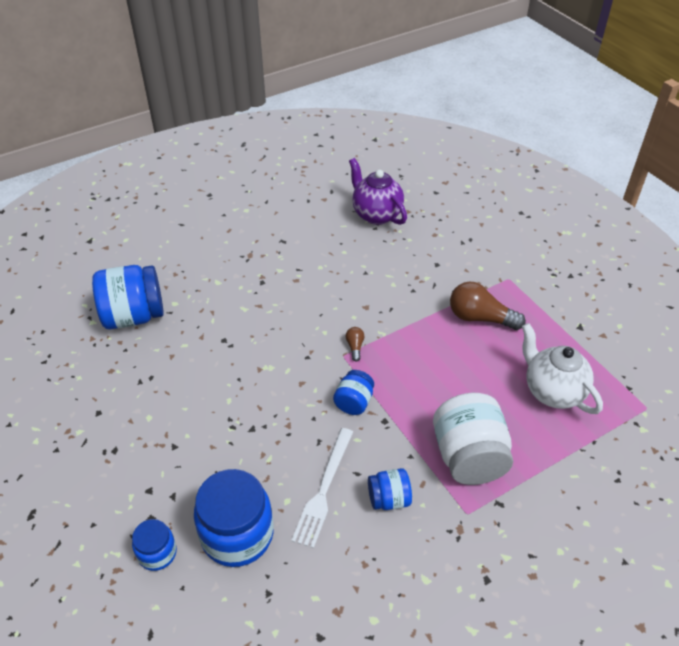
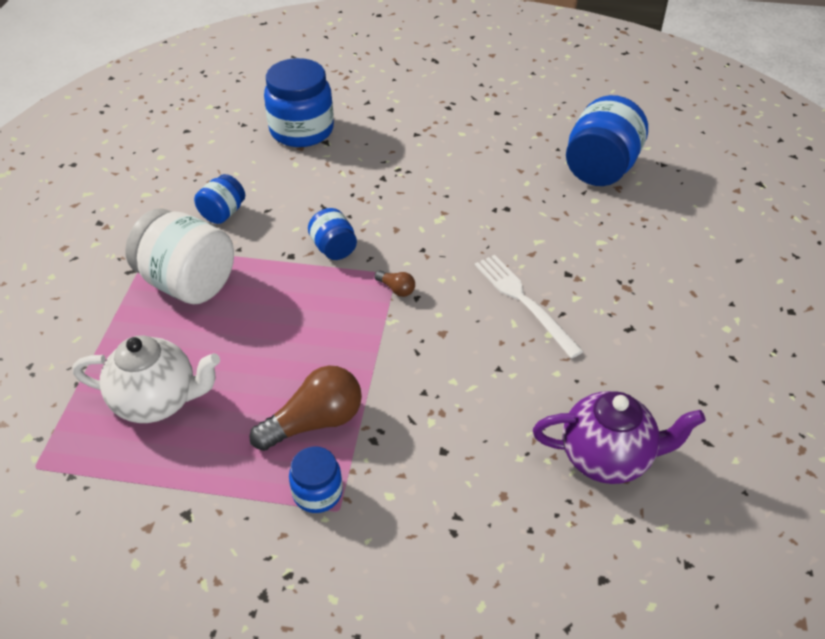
camera: 130 degrees right, 0 degrees up
(157, 553) = (336, 95): blue jar -> blue jar (317, 492)
(324, 489) = (278, 185): white fork -> white fork (524, 302)

